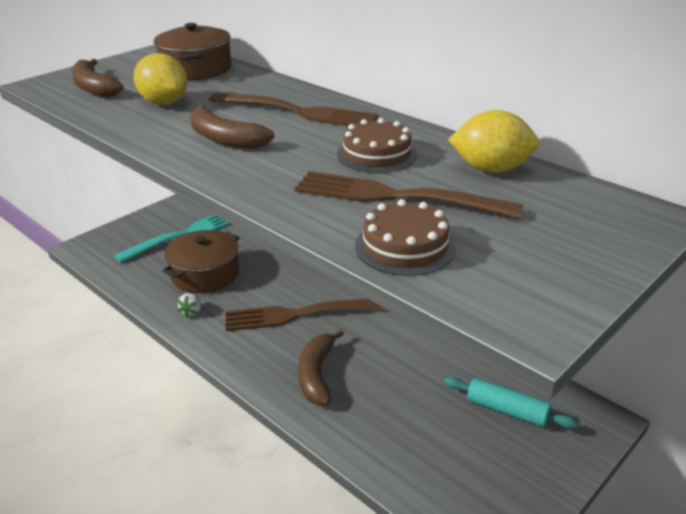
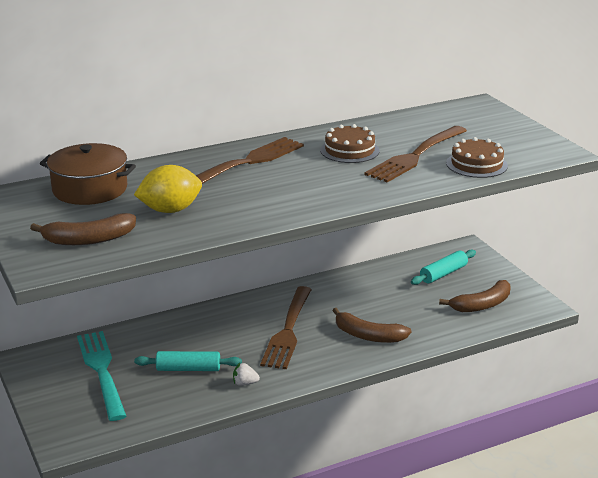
camera: 70 degrees left, 5 degrees down
(192, 311) = (245, 383): white strawberry -> white strawberry turned 150 degrees clockwise
(205, 274) = (188, 369): brown pot -> turquoise rolling pin
(224, 139) = (278, 194): brown banana -> brown banana (482, 305)
(491, 169) = (397, 125): yellow lemon -> none

